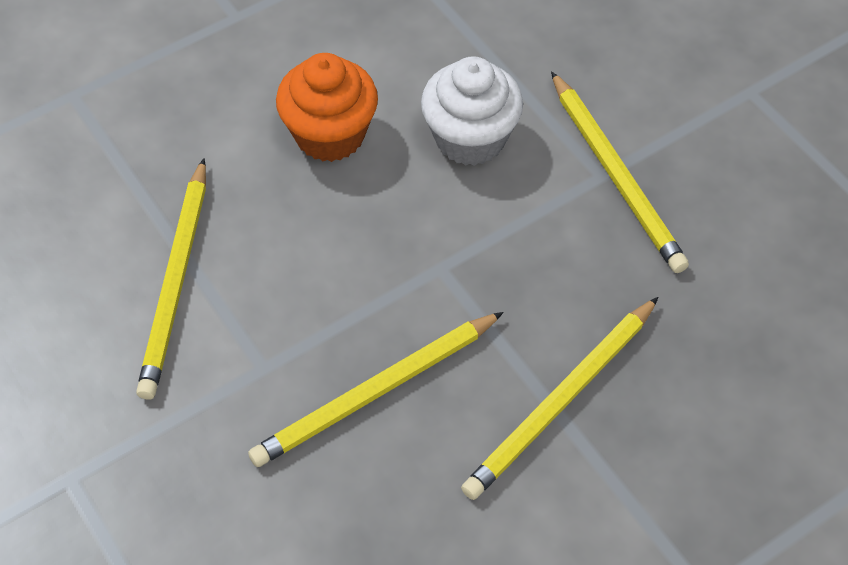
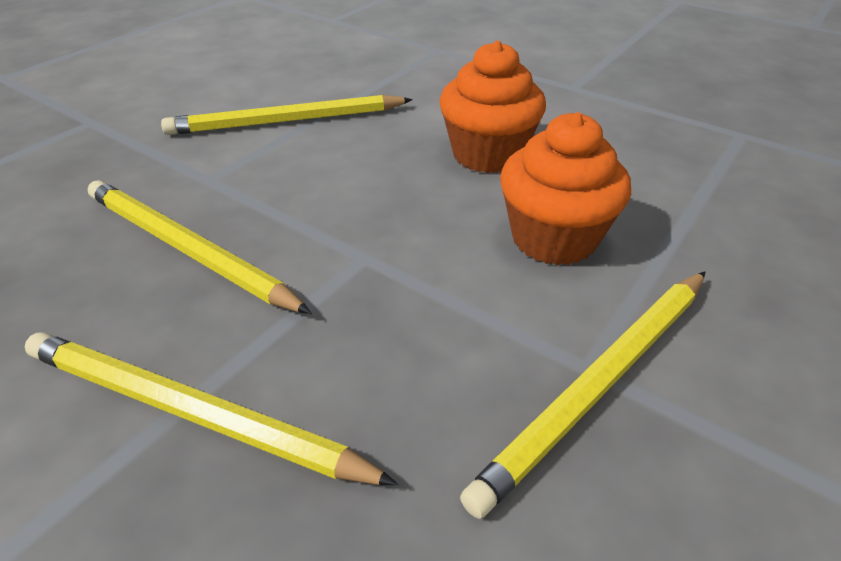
camera: 70 degrees right, 15 degrees down
(470, 138) = (553, 238): white cupcake -> orange cupcake

